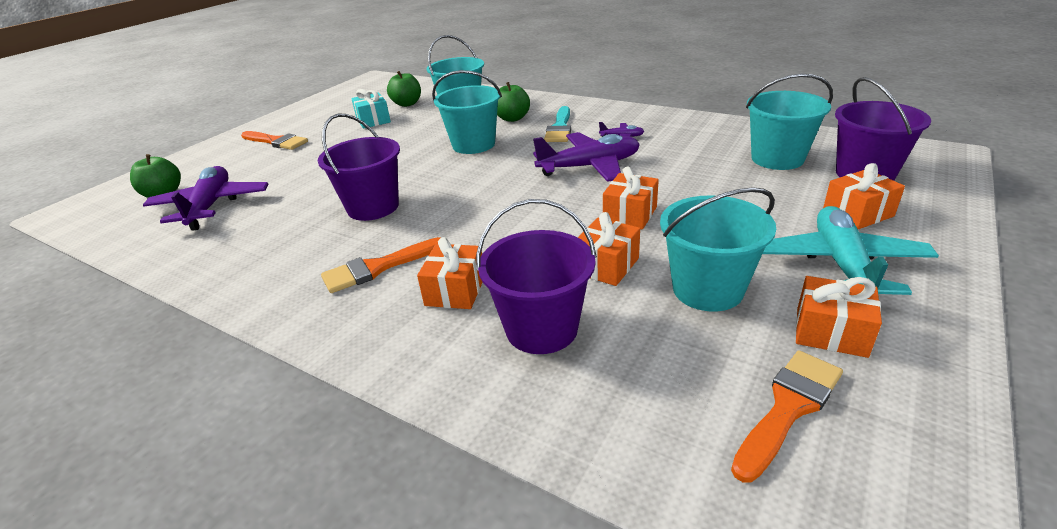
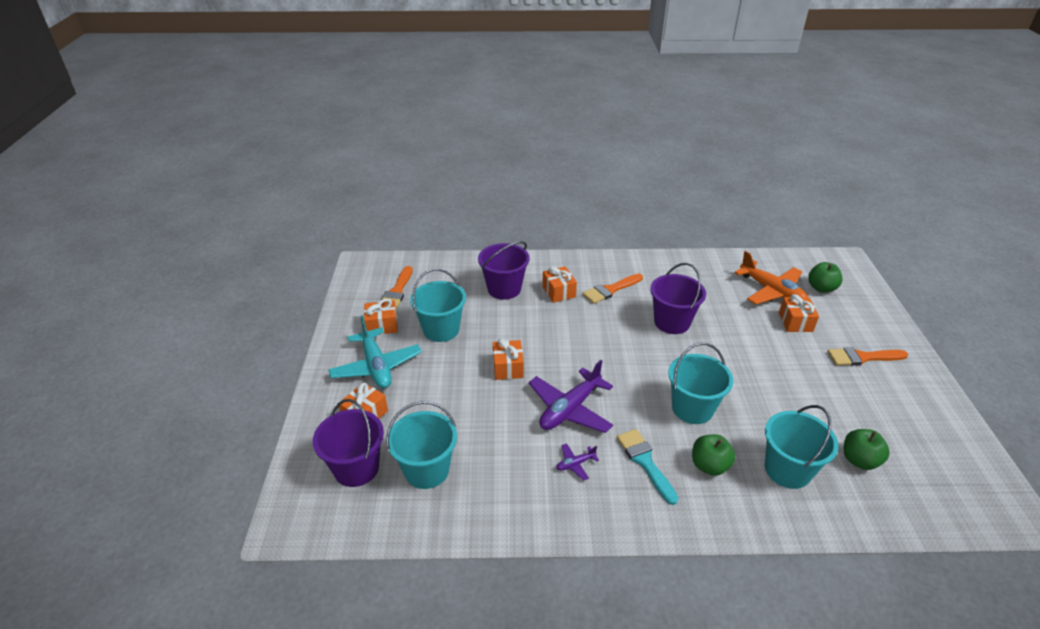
camera: 145 degrees right, 5 degrees up
(211, 206) = (771, 291): purple plane -> orange plane
(373, 120) = (838, 416): turquoise gift -> none
(378, 267) = (610, 290): orange brush -> orange brush turned 150 degrees counterclockwise
(606, 265) = (497, 327): orange gift -> orange gift (795, 322)

